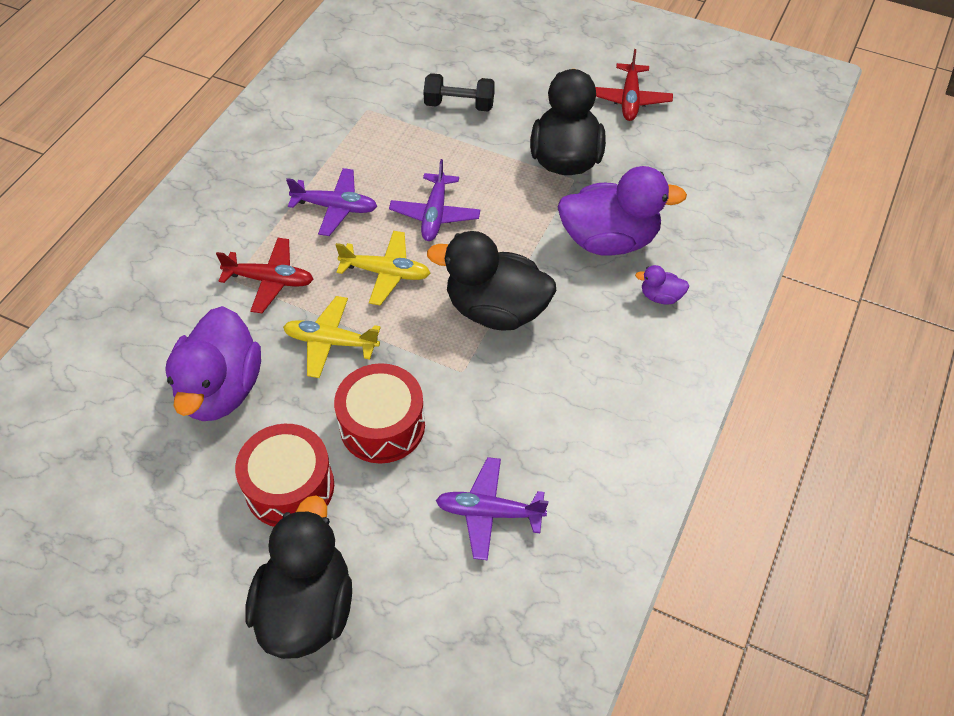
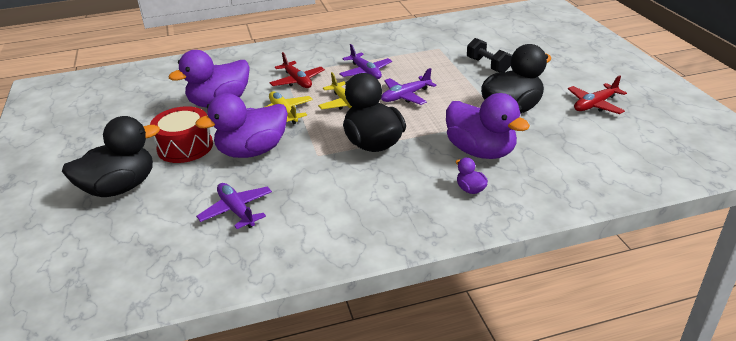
camera: 50 degrees right, 20 degrees down
(382, 425) = (252, 151): red drum -> purple duck

